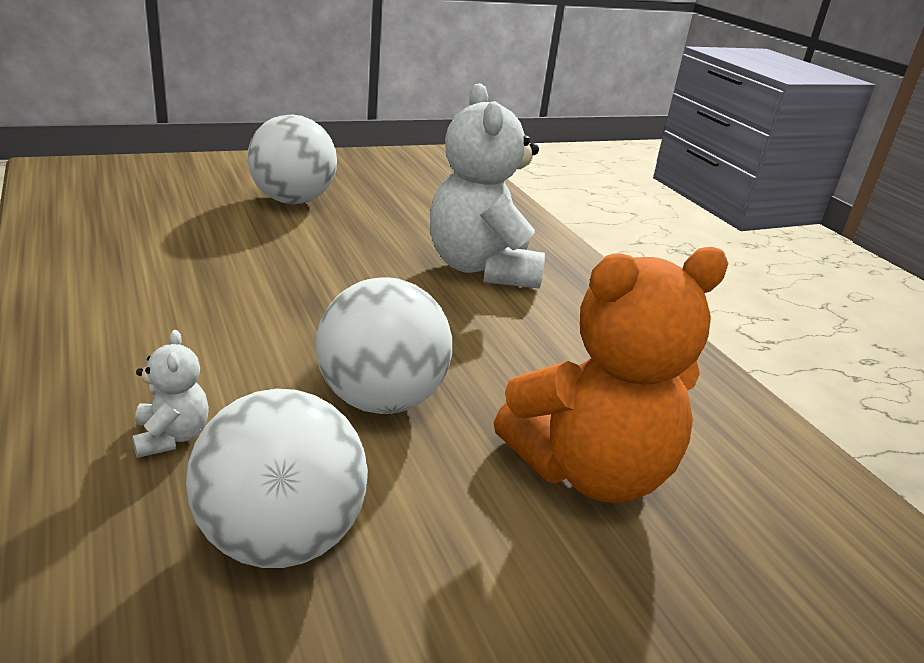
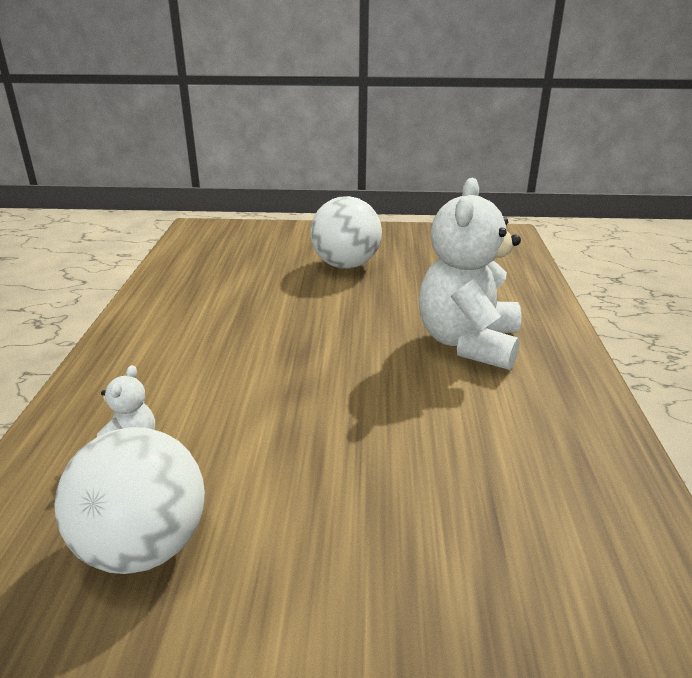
camera: 30 degrees right, 0 degrees up
(381, 400) = (297, 448): white ball -> none
(590, 471) = (438, 561): orange teddy bear -> none

